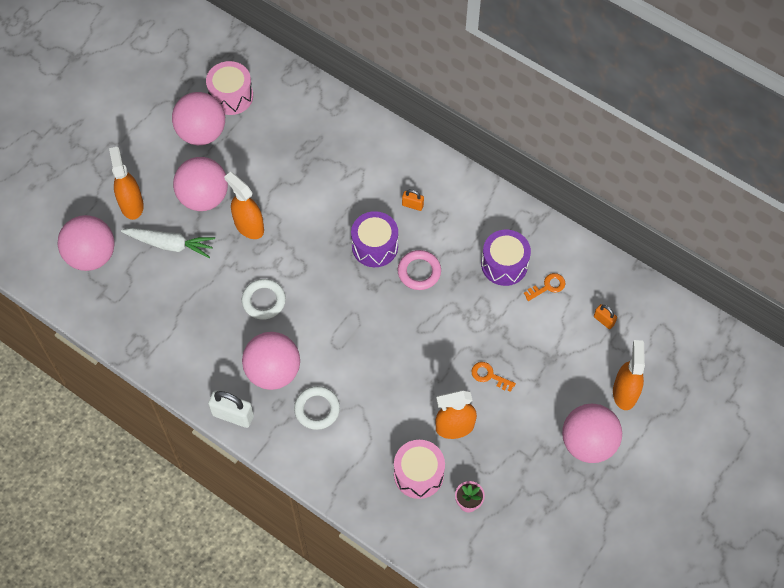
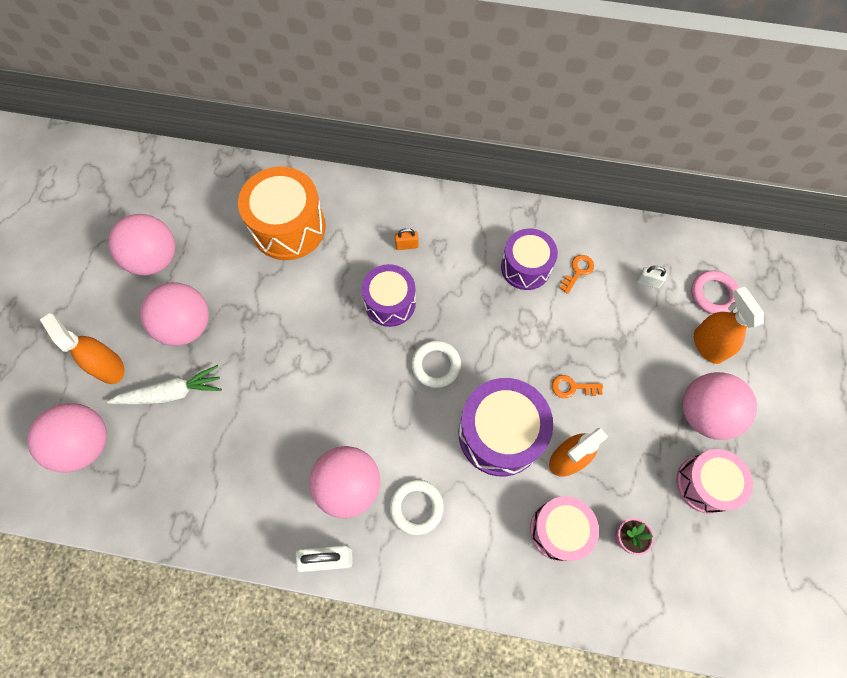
camera: 25 degrees left, 5 degrees up
(231, 96) = (170, 210): pink drum -> pink drum (704, 484)
(249, 226) = (249, 336): orange spray bottle -> none
(264, 301) = (302, 410): white ring -> white ring (436, 365)
(321, 150) = (288, 227): none -> orange drum
(410, 385) = (500, 434): none -> purple drum
(419, 272) = (447, 310): pink ring -> pink ring (713, 294)
(604, 320) = (647, 282): orange padlock -> white padlock

